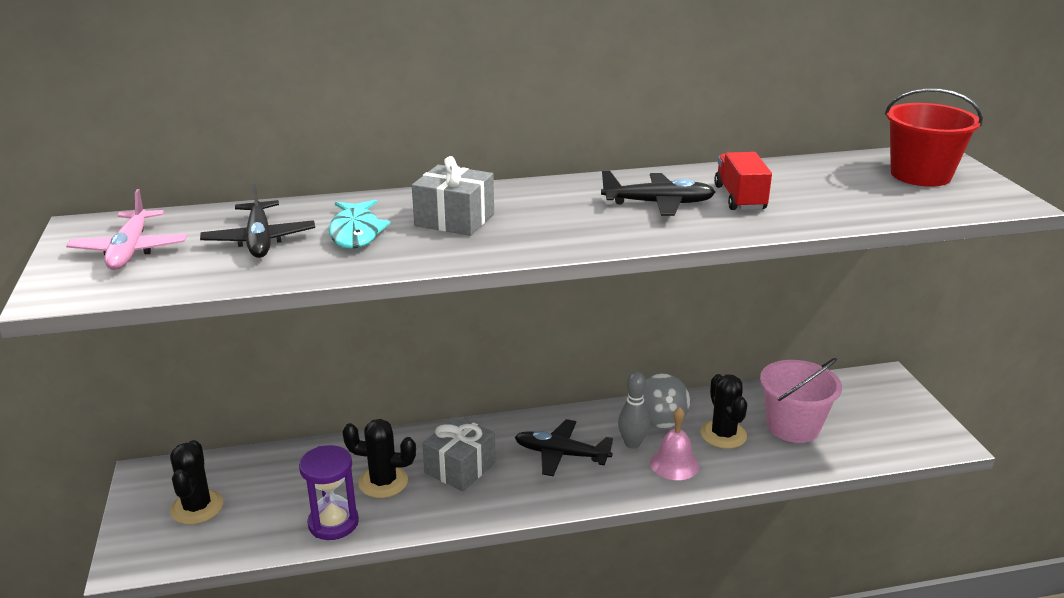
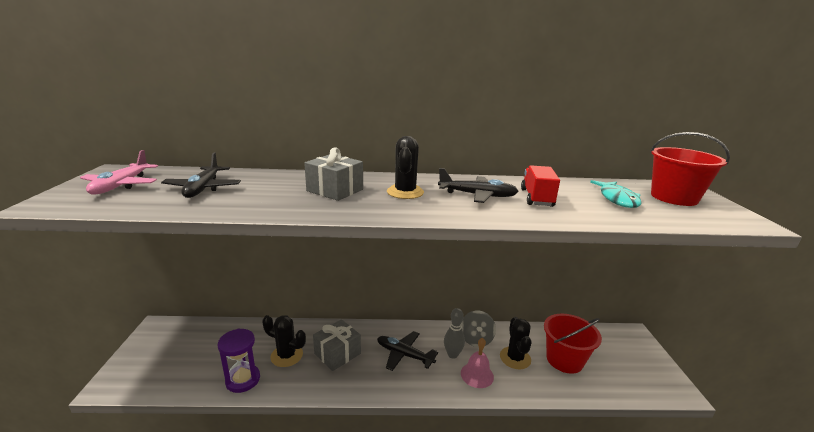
camera: 10 degrees right, 5 degrees down
(197, 507) = (170, 354): black cactus -> black cactus (405, 192)
(356, 233) = (266, 191): turquoise fish -> turquoise fish (617, 199)
(793, 426) = (564, 360): pink bucket -> red bucket

